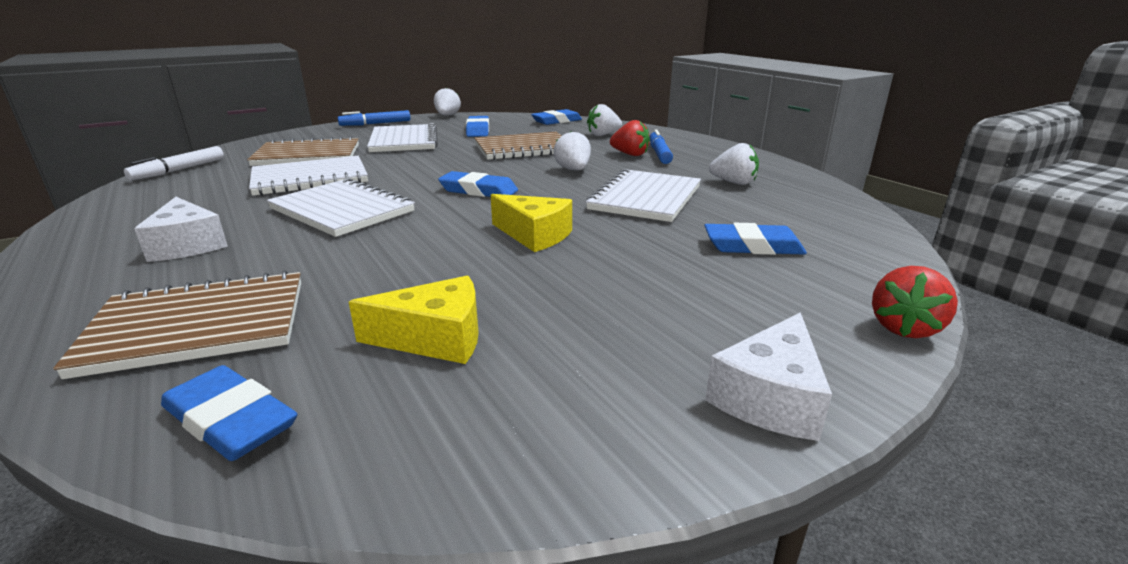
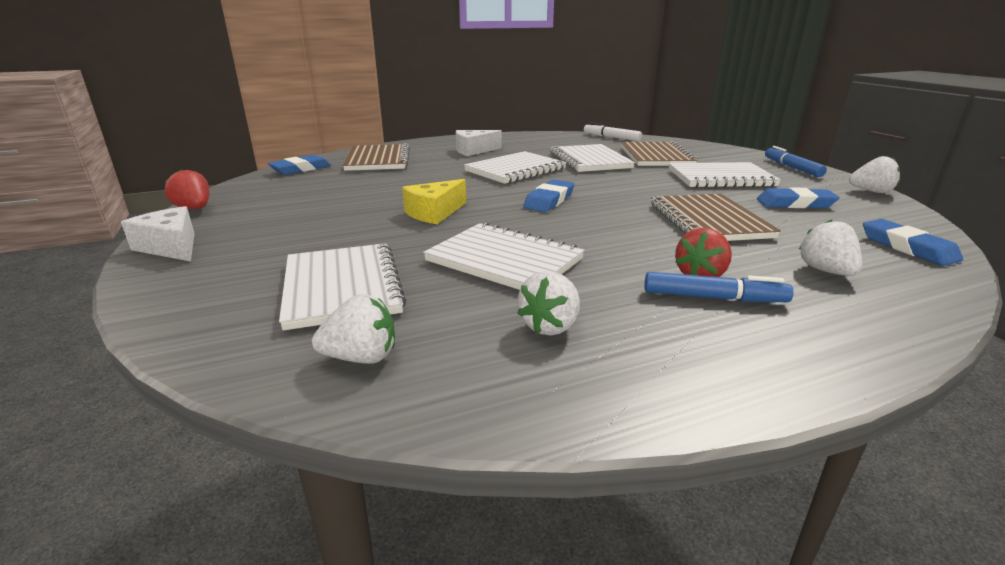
camera: 100 degrees right, 0 degrees up
(435, 338) = (320, 190): yellow cheese -> none
(573, 170) = (616, 237): white strawberry -> white strawberry (361, 357)
(752, 246) = (342, 287): blue eraser -> white notebook
(904, 328) = (149, 309): red strawberry -> red strawberry (194, 209)

